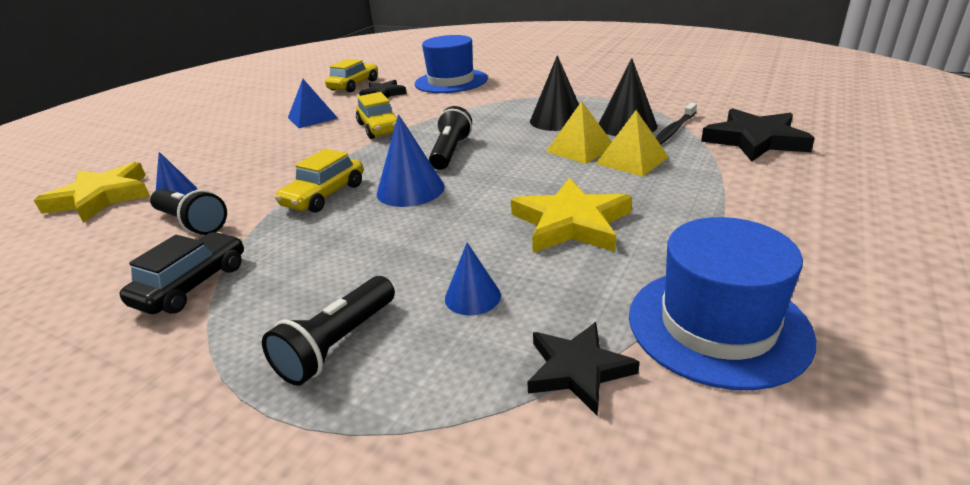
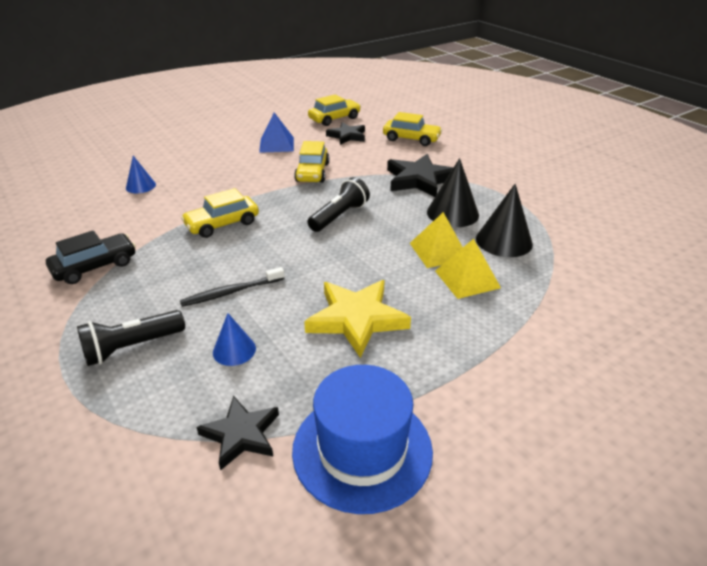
camera: 25 degrees right, 5 degrees up
(102, 197) = (100, 173): yellow star -> none
(192, 223) = (130, 216): black flashlight -> none
(410, 190) = (279, 242): blue cone -> none
(451, 81) = (411, 139): blue hat -> yellow car
(673, 130) = (537, 261): black toothbrush -> black toothbrush (231, 292)
(755, 140) = (599, 300): black star -> black star (419, 180)

